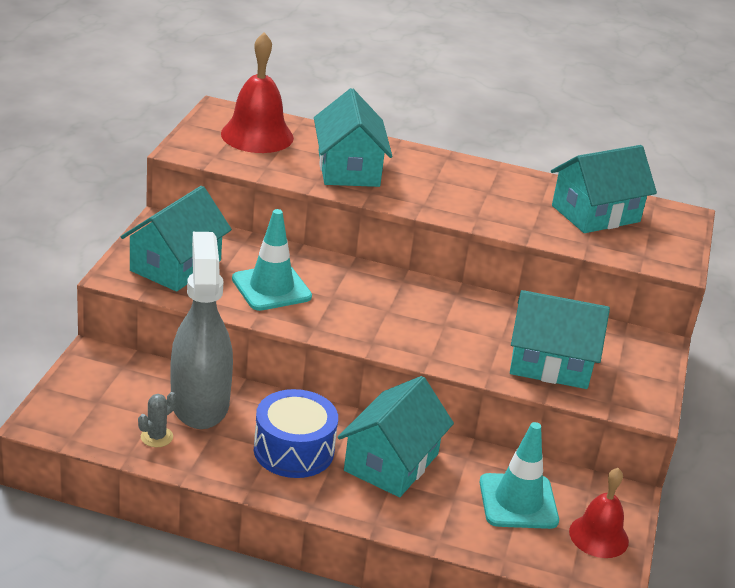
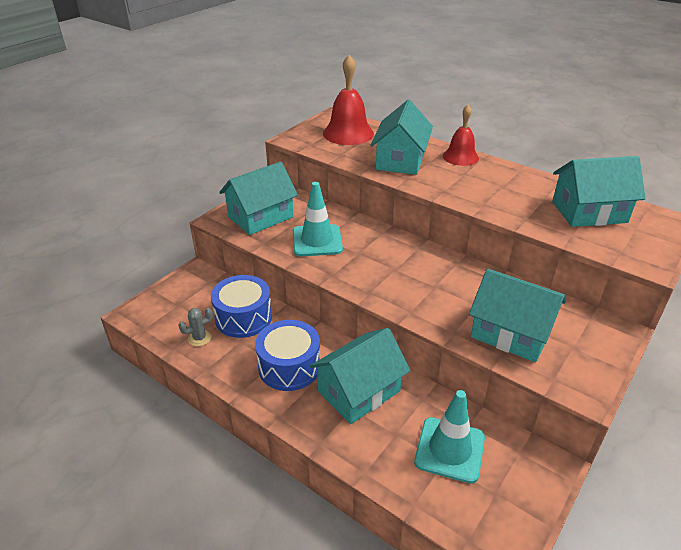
camera: 25 degrees right, 5 degrees up
(199, 403) = (243, 317): grey spray bottle -> blue drum
(598, 536) = (511, 501): red bell -> red bell (460, 157)

